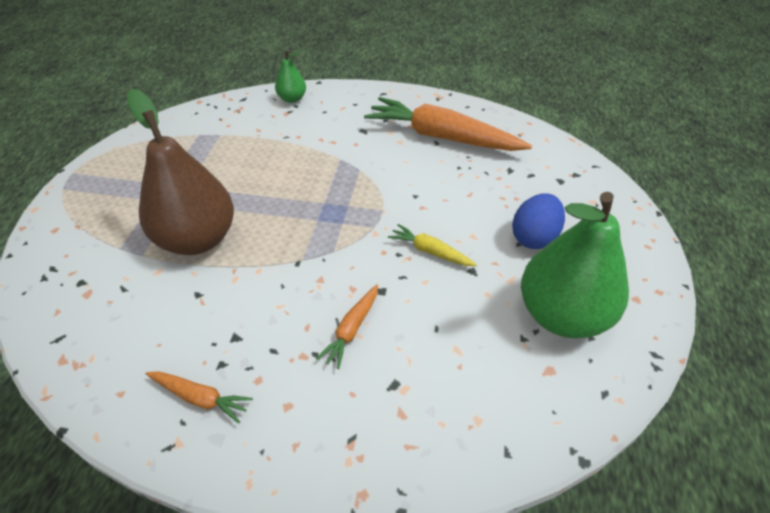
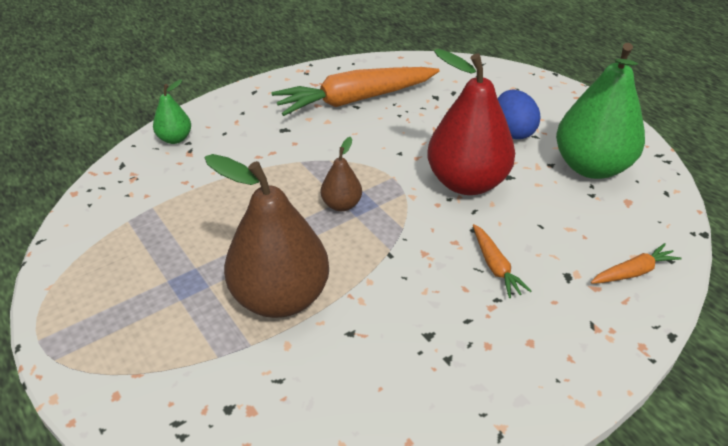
camera: 45 degrees left, 5 degrees down
(200, 398) = (470, 390): orange carrot -> orange carrot (633, 272)
(320, 206) = (341, 205): none -> brown pear
(430, 251) = (467, 182): yellow carrot -> red pear

